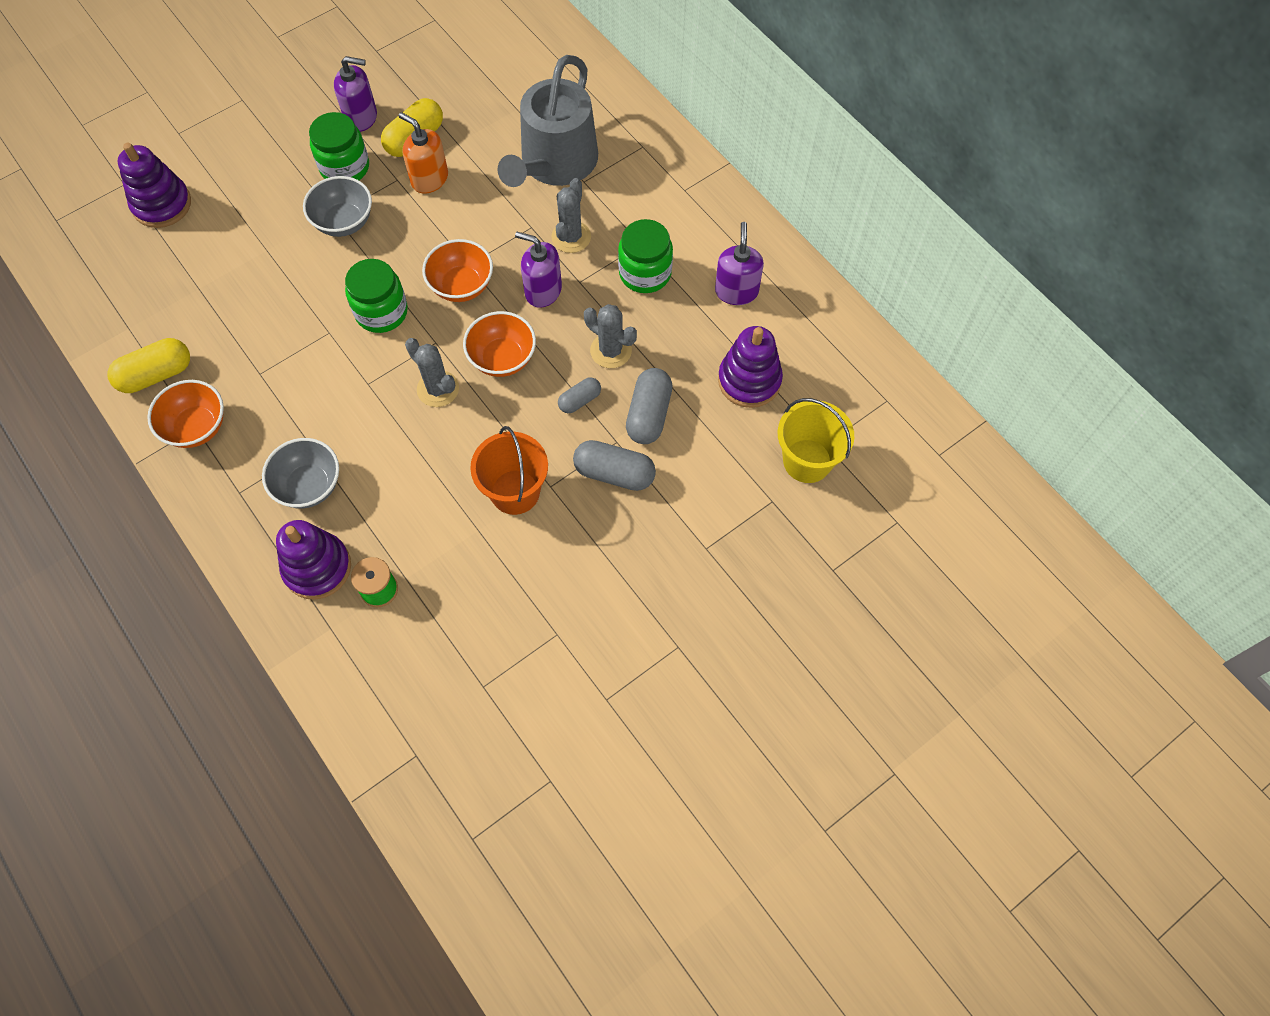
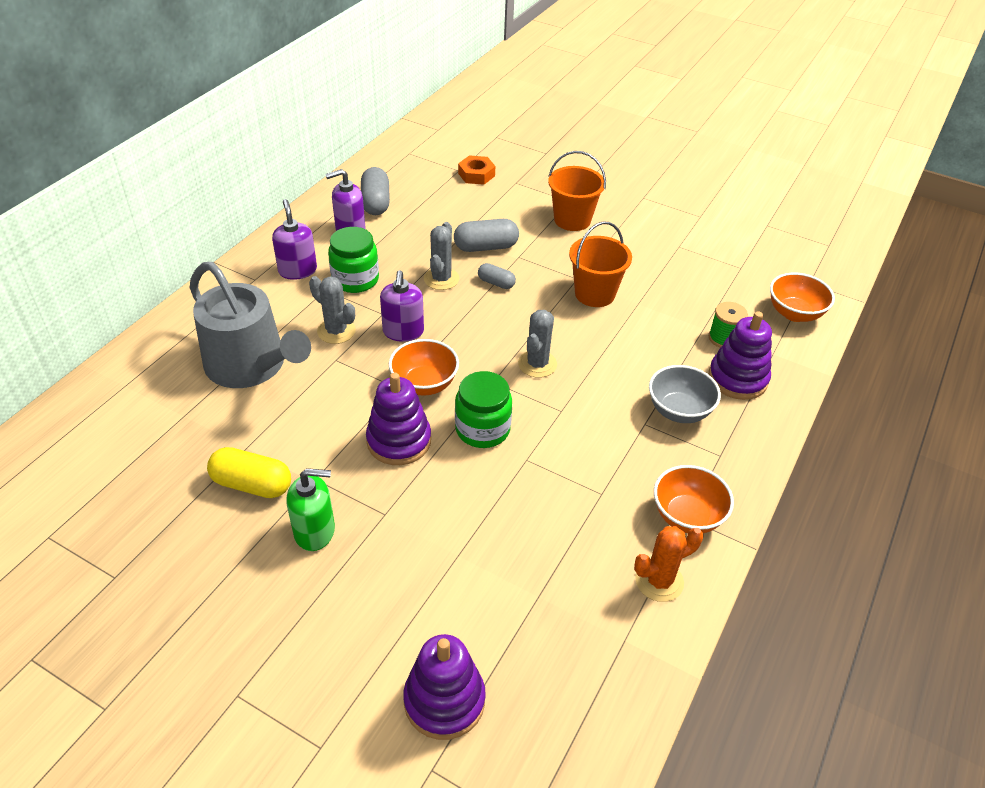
camera: 115 degrees left, 20 degrees down
(156, 375) = (659, 581): yellow capsule -> orange cactus
(344, 222) = (390, 501): grey bowl -> none
(345, 167) = (315, 531): green jar -> green soap dispenser
(361, 117) = (233, 546): purple soap dispenser -> purple soap dispenser (297, 270)
(429, 179) = (305, 452): orange soap dispenser -> none
(502, 358) = (484, 335): orange bowl -> orange bowl (794, 313)
(555, 163) = (251, 366): grey watering can -> grey watering can turned 45 degrees clockwise
(571, 237) = (336, 331): grey cactus -> grey cactus turned 45 degrees clockwise
(614, 473) = (544, 251): grey capsule -> grey capsule (376, 202)
(663, 532) = (572, 220): none -> orange bucket
(749, 380) = (428, 209): purple stacking toy -> purple stacking toy (399, 441)
(807, 461) = (476, 174): yellow bucket -> orange nut

